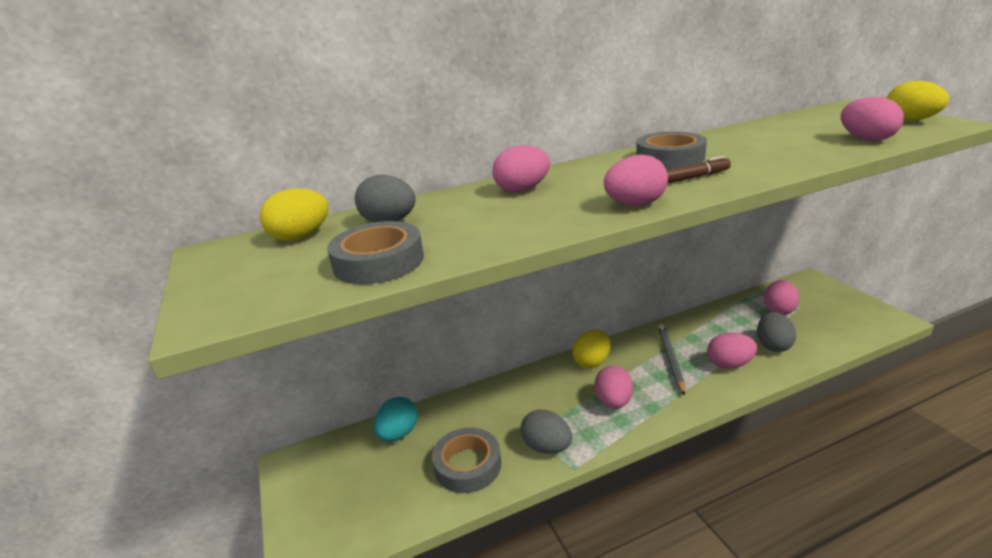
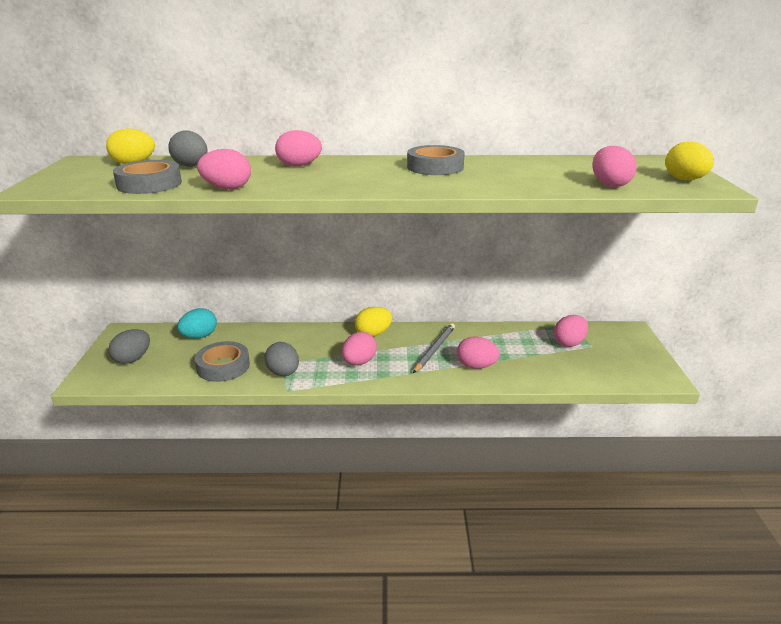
camera: 20 degrees right, 0 degrees up
(634, 204) = (346, 188): pink egg -> pink egg (227, 188)
(695, 177) = (421, 182): brown marker -> none
(773, 345) = (529, 365): grey egg -> grey egg (133, 359)

